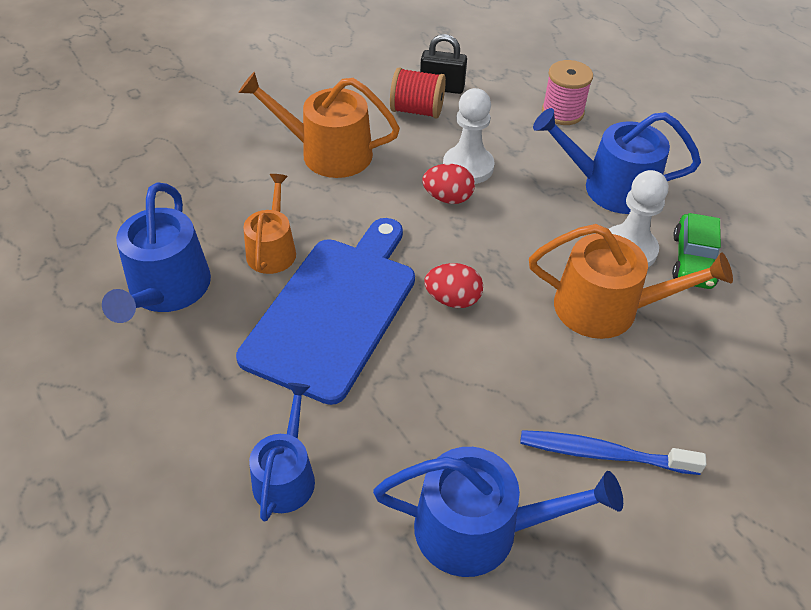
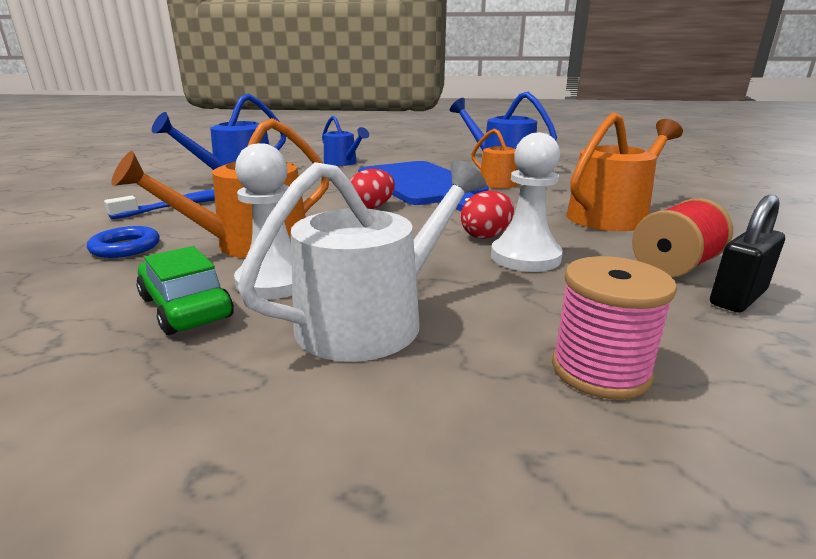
camera: 130 degrees right, 25 degrees down
(610, 187) = (372, 319): blue watering can -> white watering can
(702, 378) = (125, 247): none -> blue ring

